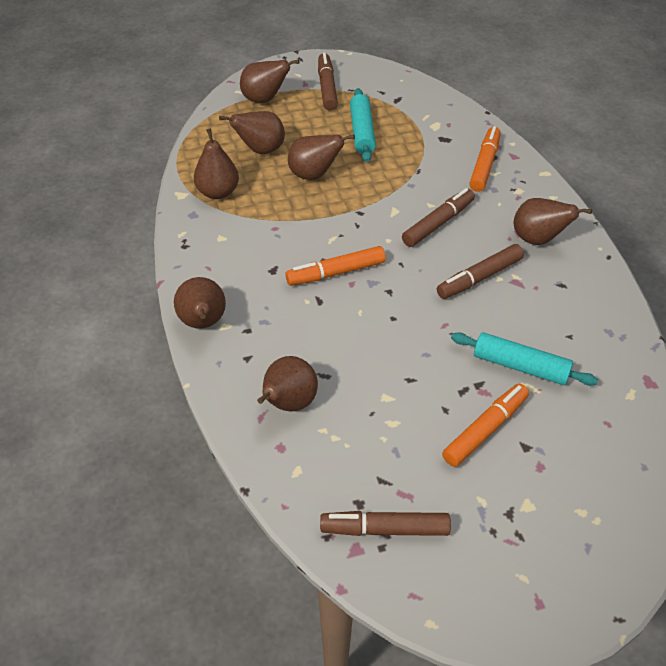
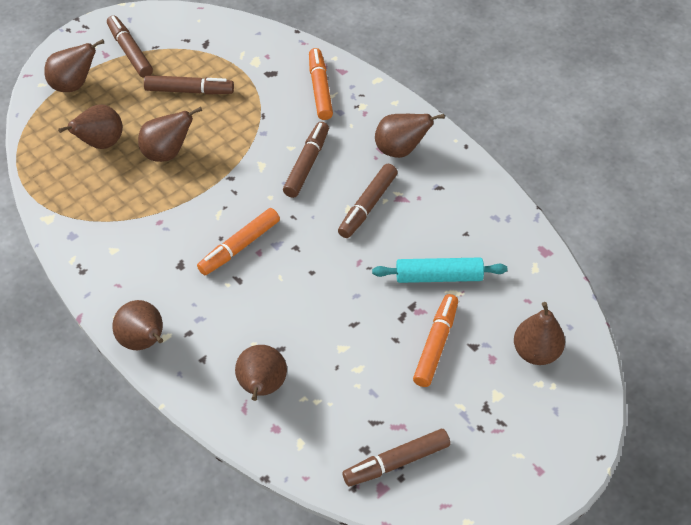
camera: 25 degrees left, 5 degrees up
(218, 192) = (83, 203): brown pear -> brown pear (536, 352)
(362, 132) = (189, 91): turquoise rolling pin -> brown marker

